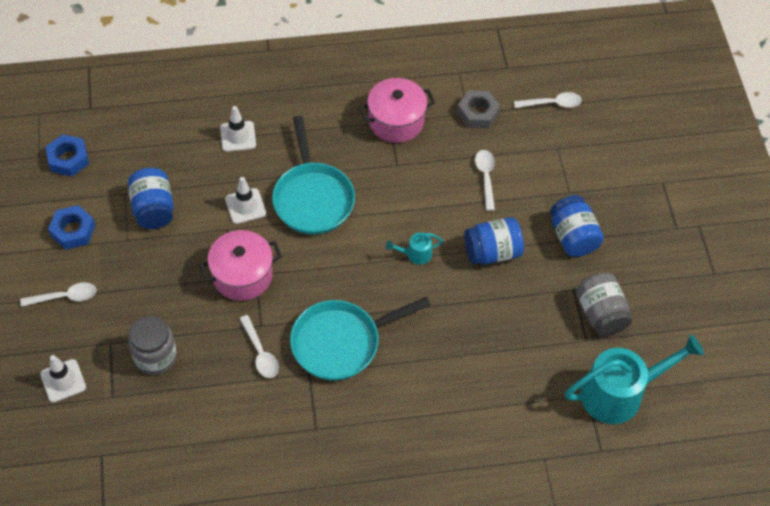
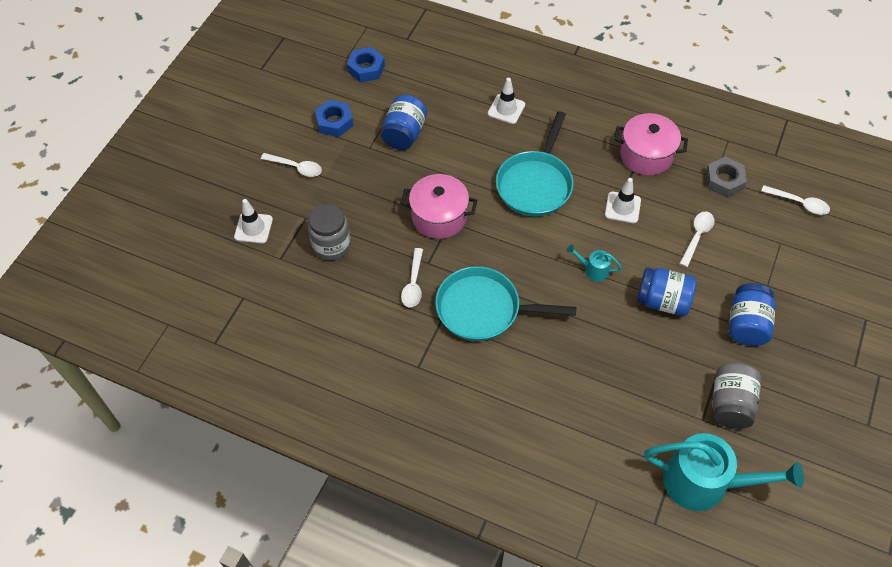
camera: 35 degrees right, 0 degrees up
(245, 206) = (477, 165): white traffic cone -> white traffic cone (622, 207)

